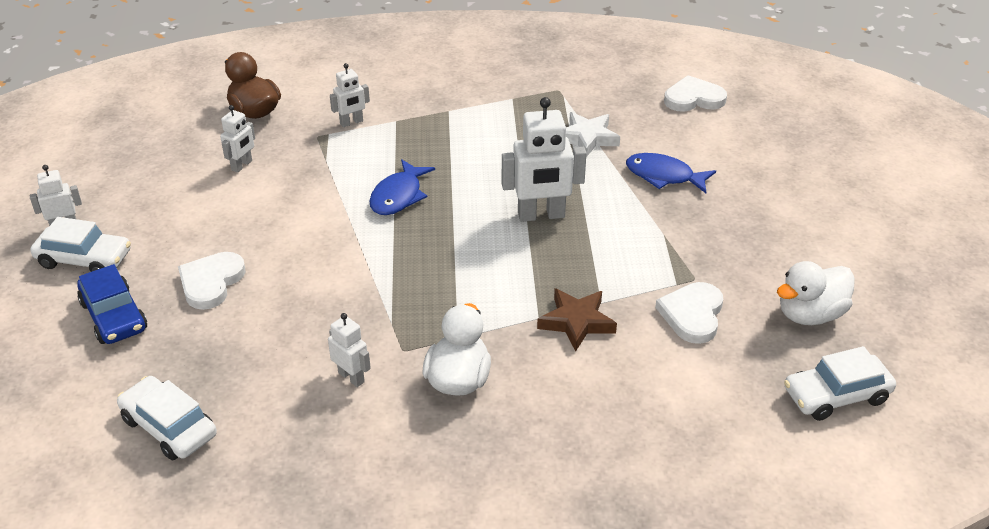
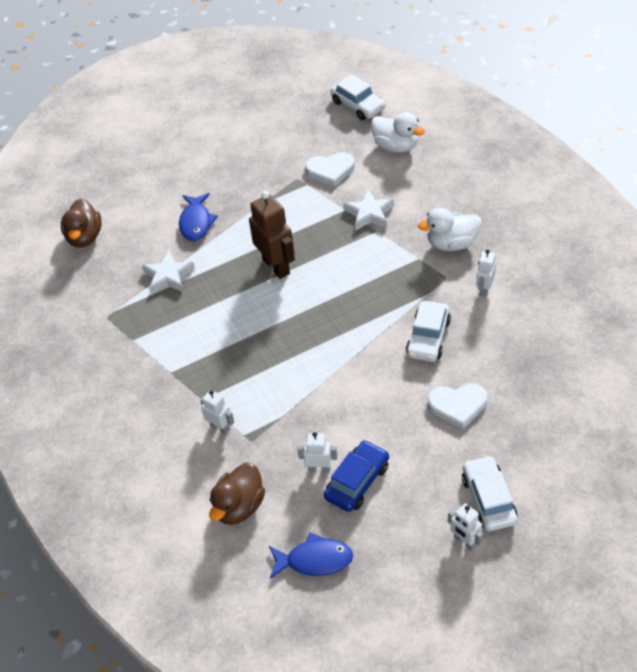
camera: 110 degrees left, 10 degrees up
(114, 316) = (526, 440): blue car -> blue car (357, 481)
(169, 427) = (584, 350): white car -> white car (428, 338)
(398, 196) = (300, 350): blue fish -> blue fish (314, 560)
(541, 215) = (276, 266): white robot -> brown robot
(576, 322) = (369, 213): brown star -> white star
(693, 98) = (84, 237): white heart -> brown duck
(810, 314) = (299, 127): white duck -> white duck (396, 146)

